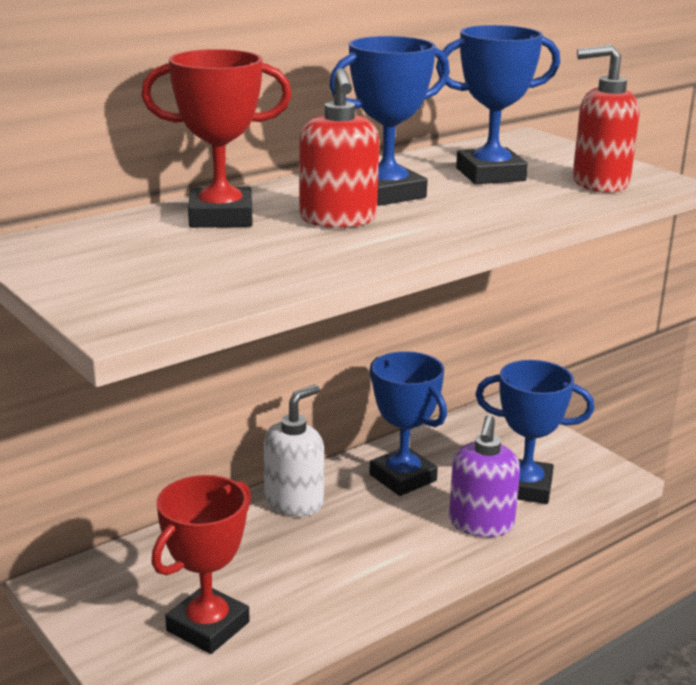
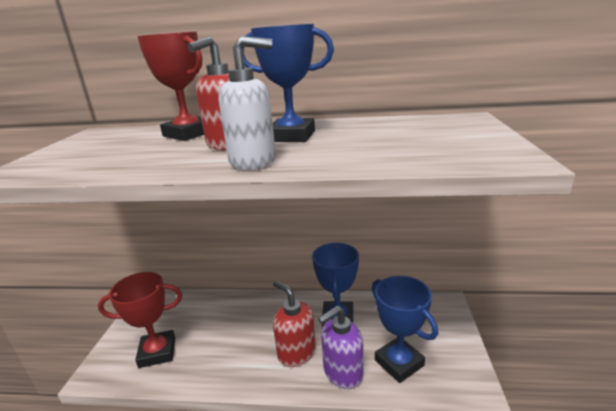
camera: 45 degrees right, 0 degrees up
(294, 502) = (273, 306): white soap dispenser -> white soap dispenser (253, 161)
(490, 174) = (382, 135): blue trophy -> none
(599, 183) = (451, 153): red soap dispenser -> red soap dispenser (296, 352)

